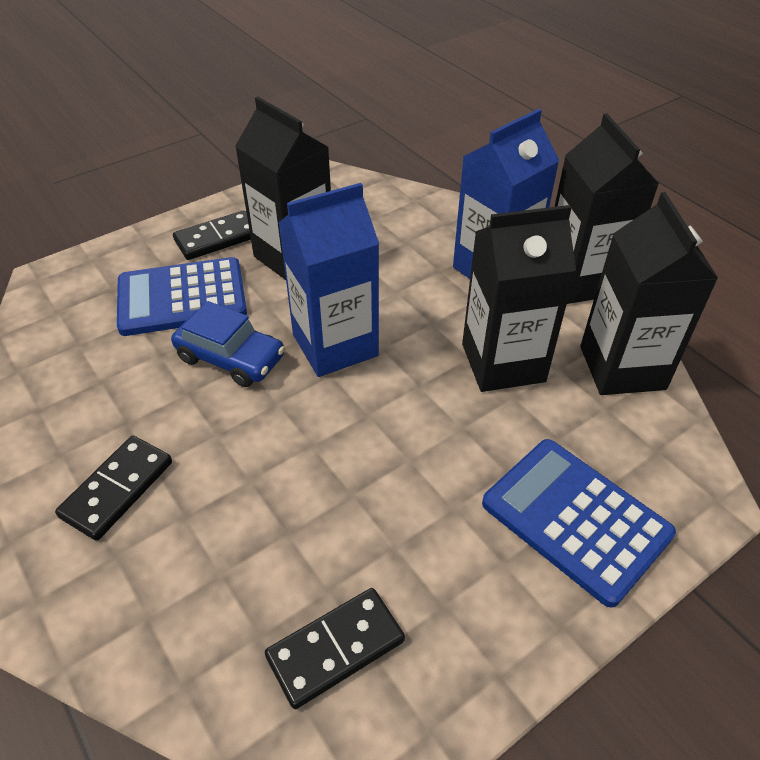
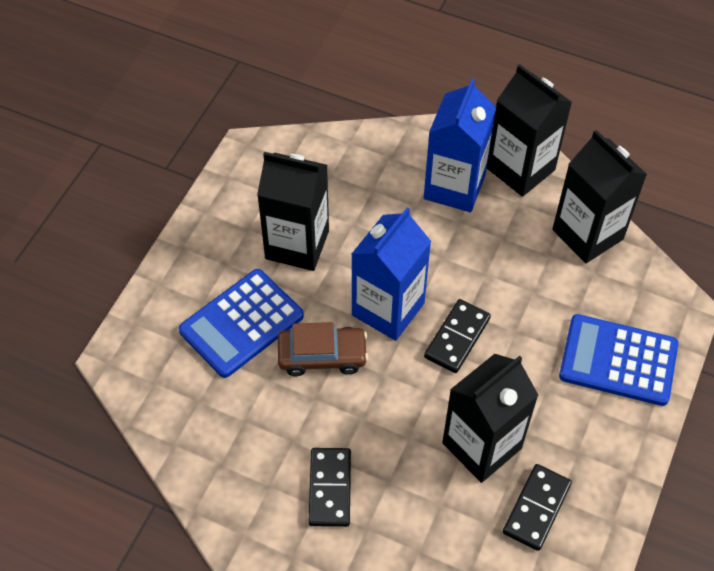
camera: 30 degrees left, 10 degrees up
(217, 238) = (221, 255): black domino -> black domino (457, 337)
(231, 357) = (322, 356): blue car -> brown car
(503, 363) = (510, 268): black carton -> black carton (481, 446)

